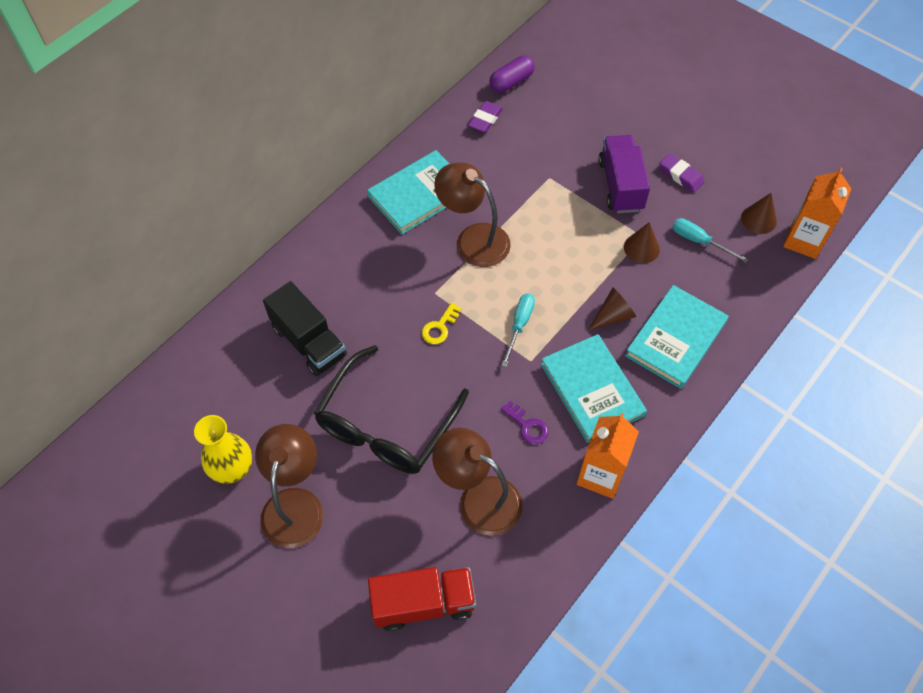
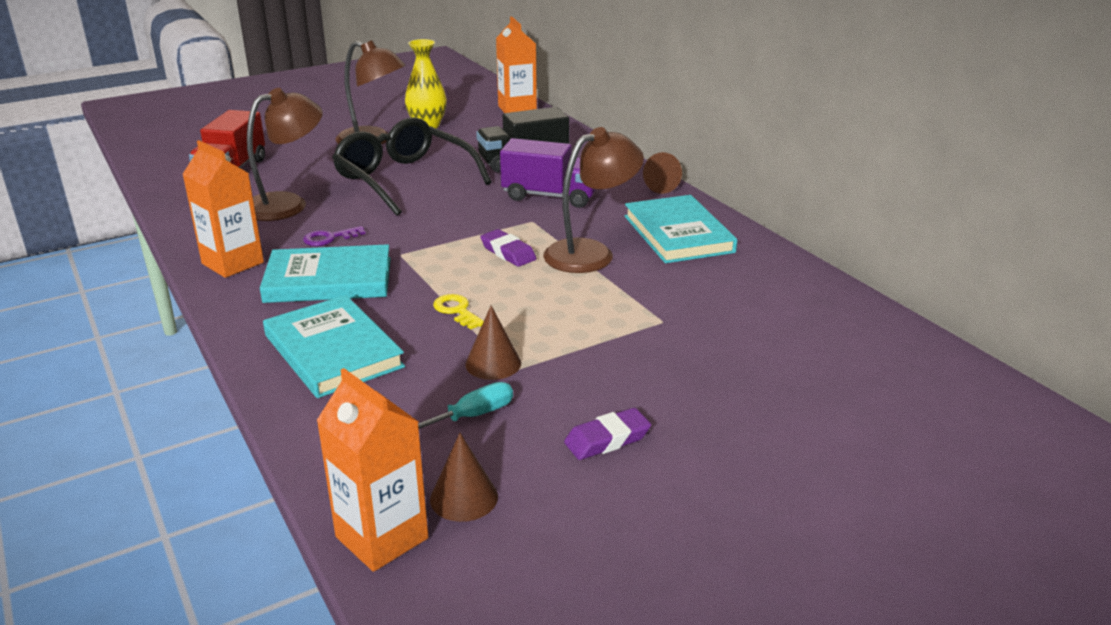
camera: 110 degrees right, 30 degrees down
(155, 400) = (517, 109): none -> orange carton
(439, 327) = (486, 217): yellow key -> yellow key (457, 311)
(485, 119) = (794, 296): purple eraser -> purple eraser (508, 253)
(511, 82) = (871, 331): purple capsule -> none
(519, 325) = (450, 257): turquoise screwdriver -> none
(613, 316) = (408, 315): brown cone -> brown cone (657, 185)
(620, 185) = (618, 375): purple truck -> purple truck (550, 196)

